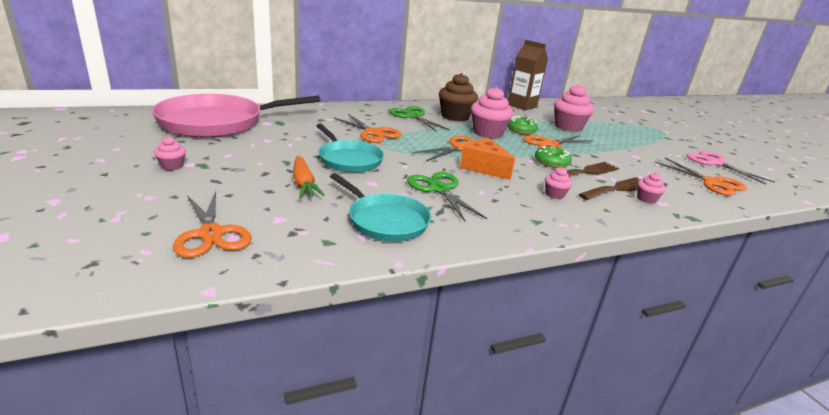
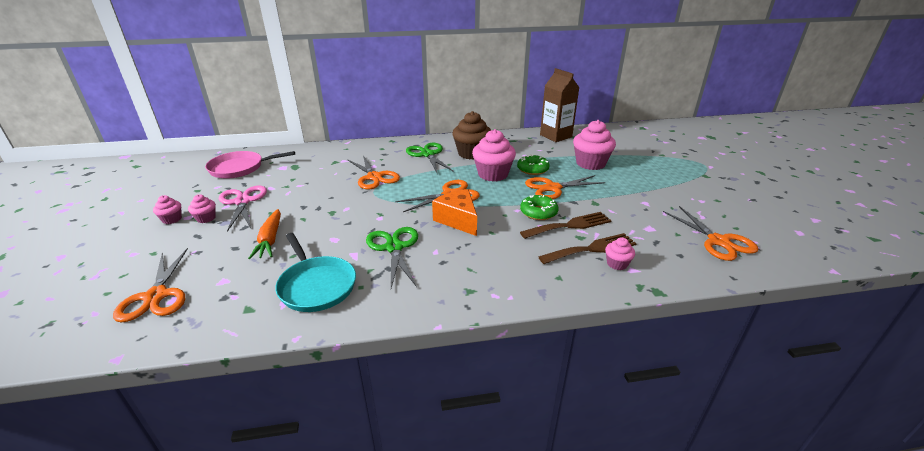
camera: 15 degrees right, 5 degrees up
(217, 122) = (239, 168): pink pan -> pink pan, size x0.59
(349, 159) = (330, 210): turquoise pan -> none
(554, 194) = (513, 256): pink cupcake -> pink cupcake (206, 218)
(715, 163) = (743, 212): pink scissors -> pink scissors (243, 201)

